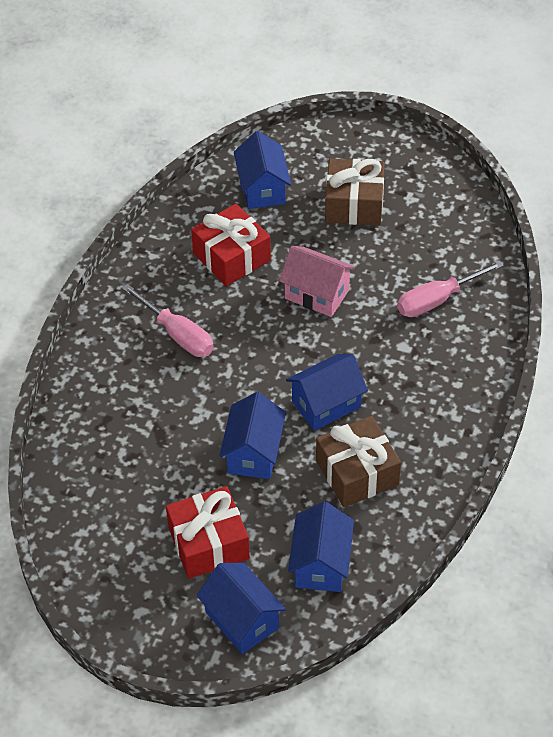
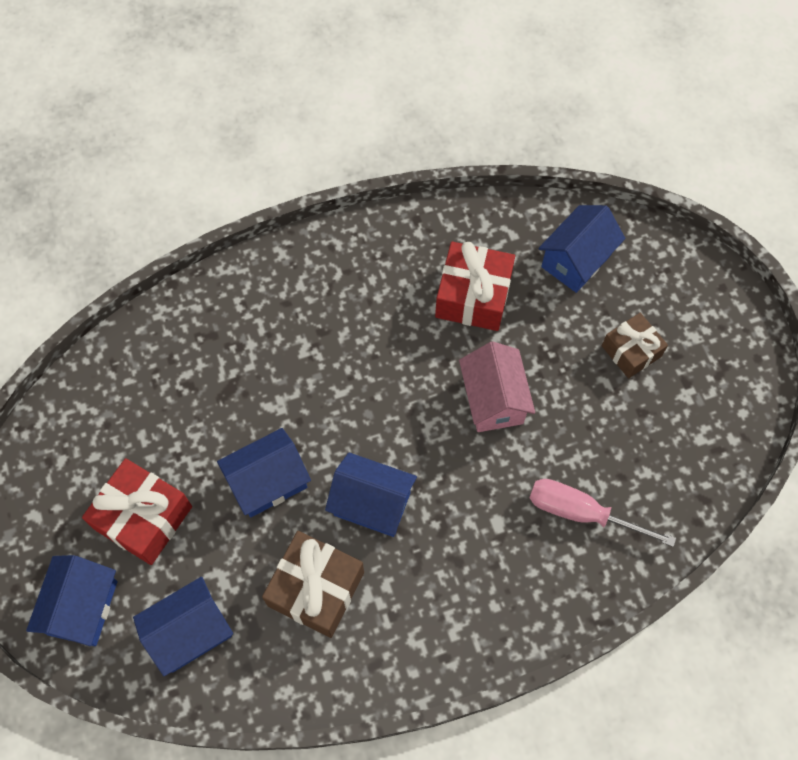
camera: 50 degrees right, 15 degrees up
(178, 335) = (348, 321): pink screwdriver -> none
(354, 204) = (631, 351): brown gift -> brown gift, size x0.65

